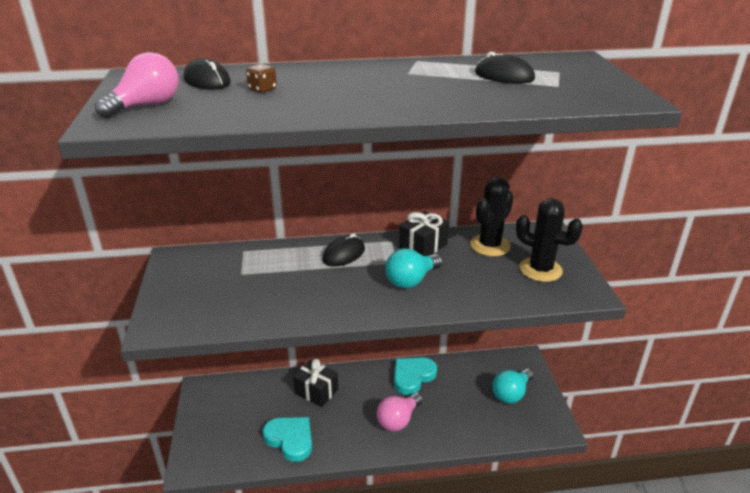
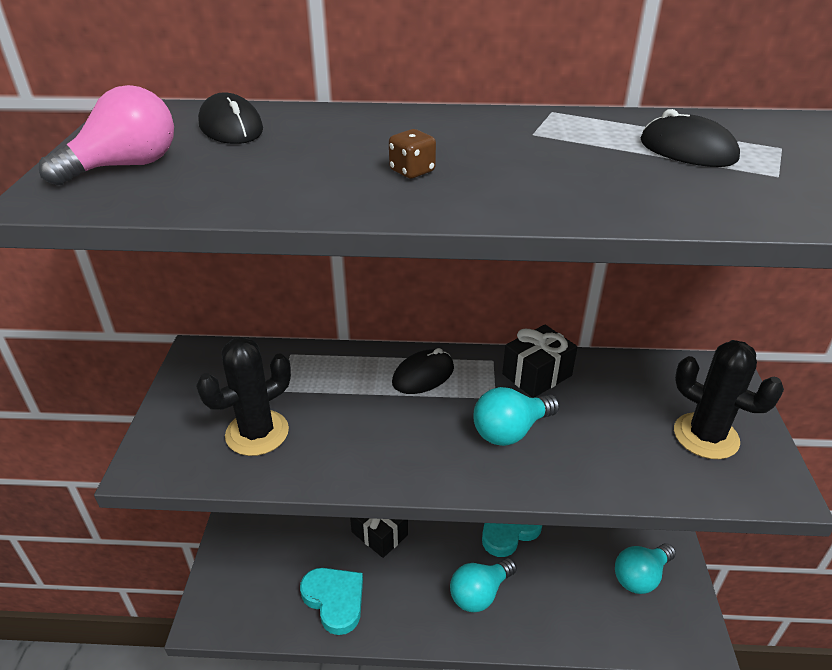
camera: 10 degrees right, 5 degrees up
(262, 89) = (303, 149): brown dice -> brown dice (412, 171)
(398, 420) = (479, 593): pink light bulb -> turquoise light bulb
(490, 245) = (634, 385): black cactus -> black cactus (257, 433)

